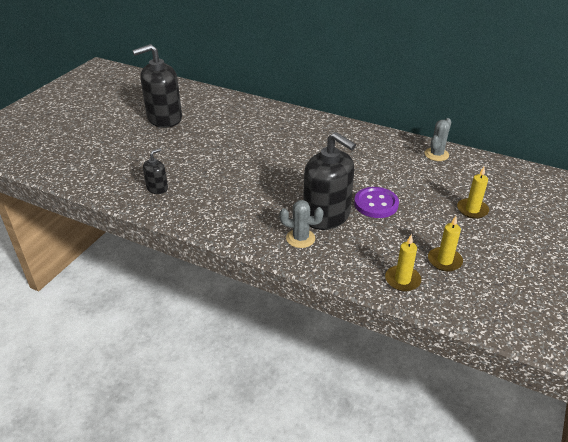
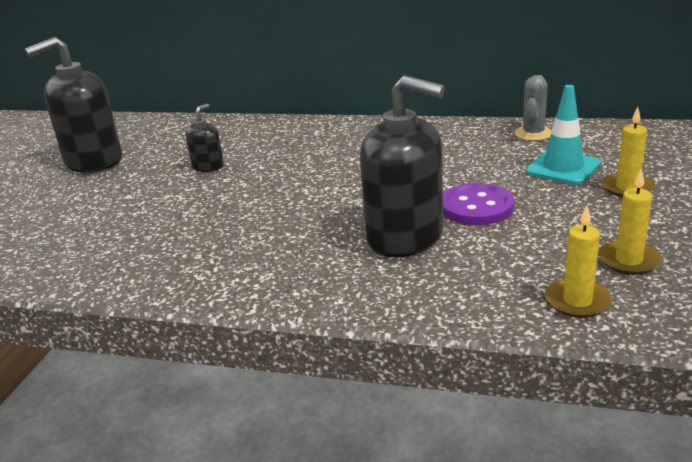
camera: 10 degrees left, 10 degrees down
(157, 188) = (101, 252): black soap dispenser -> black soap dispenser (208, 166)
(300, 238) = (375, 276): grey cactus -> none
(441, 186) = (563, 168): none -> turquoise traffic cone

